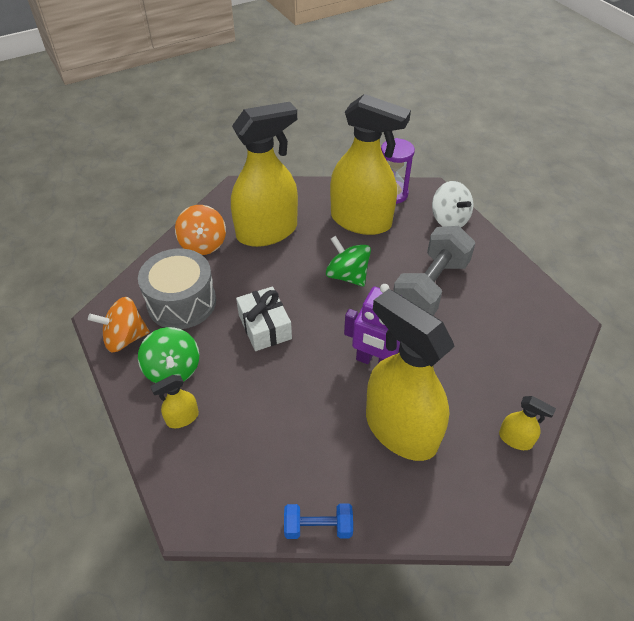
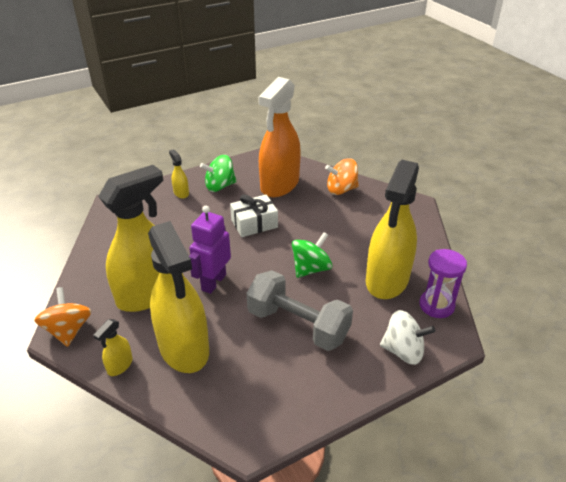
camera: 90 degrees right, 10 degrees down
(125, 338) = (248, 165): orange spinning top -> orange spinning top (68, 330)
(182, 302) = (279, 185): grey drum -> orange spray bottle
(267, 231) = (361, 221): yellow spray bottle -> yellow spray bottle (184, 348)
(318, 527) = (87, 251): blue dumbbell -> none
(449, 220) = (403, 351): white spinning top -> white spinning top turned 135 degrees counterclockwise

